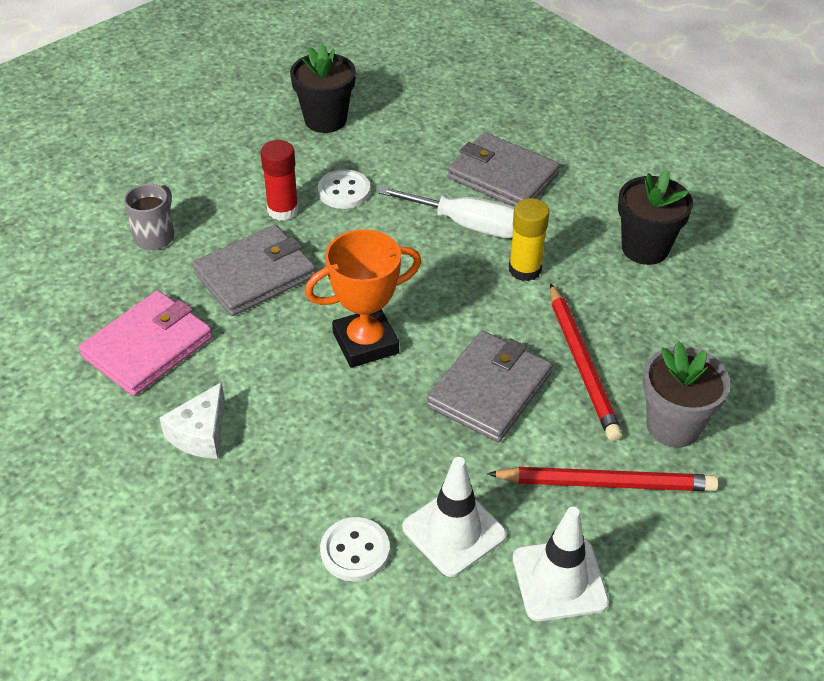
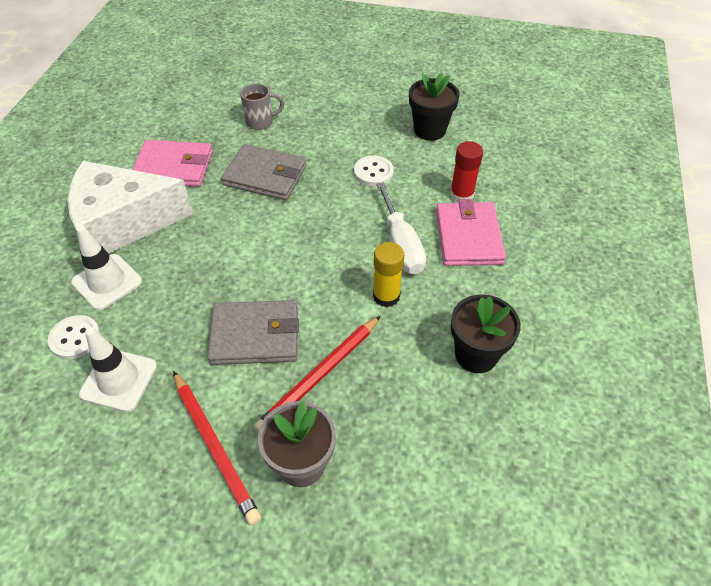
camera: 55 degrees right, 5 degrees up
(200, 434) = (123, 223): white cheese -> white cheese, size x2.23
(283, 210) = (330, 157): red glue stick -> red glue stick (461, 195)
(365, 343) = (249, 253): orange trophy -> none
(502, 176) = (468, 237): grey wallet -> pink wallet
(559, 580) = (109, 461): white traffic cone -> white traffic cone (107, 282)

